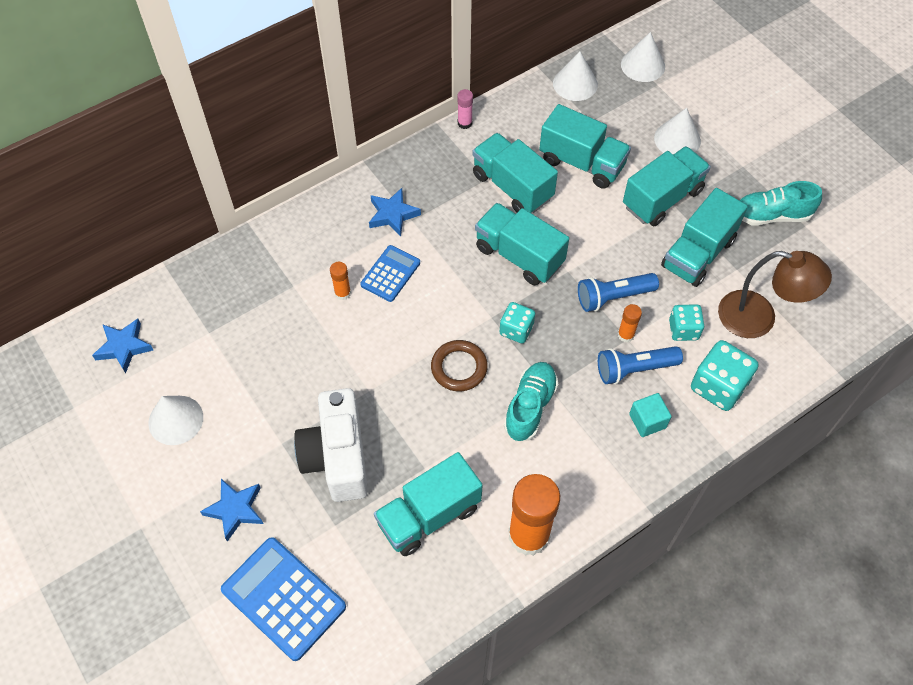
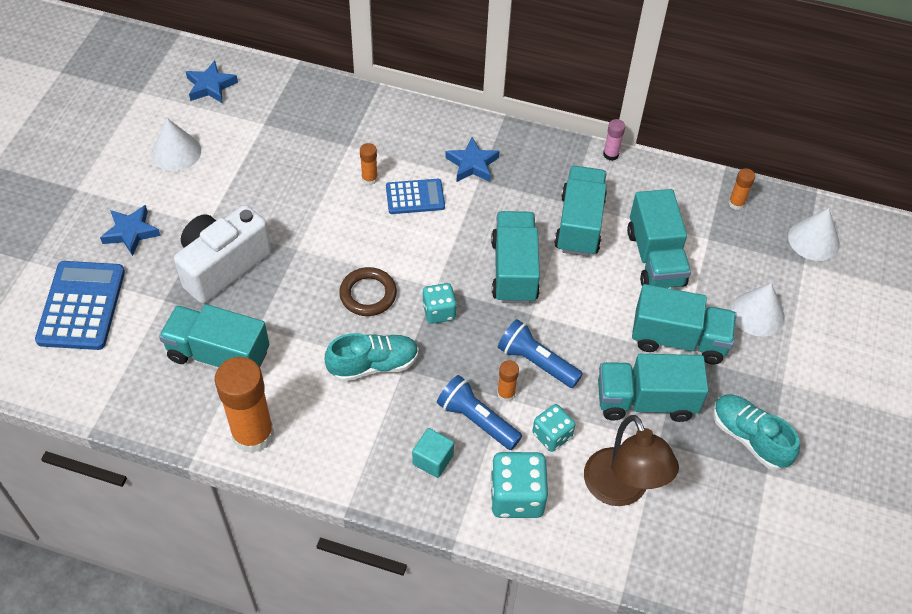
camera: 50 degrees right, 5 degrees down
(575, 84) = (736, 203): white cone -> orange glue stick

